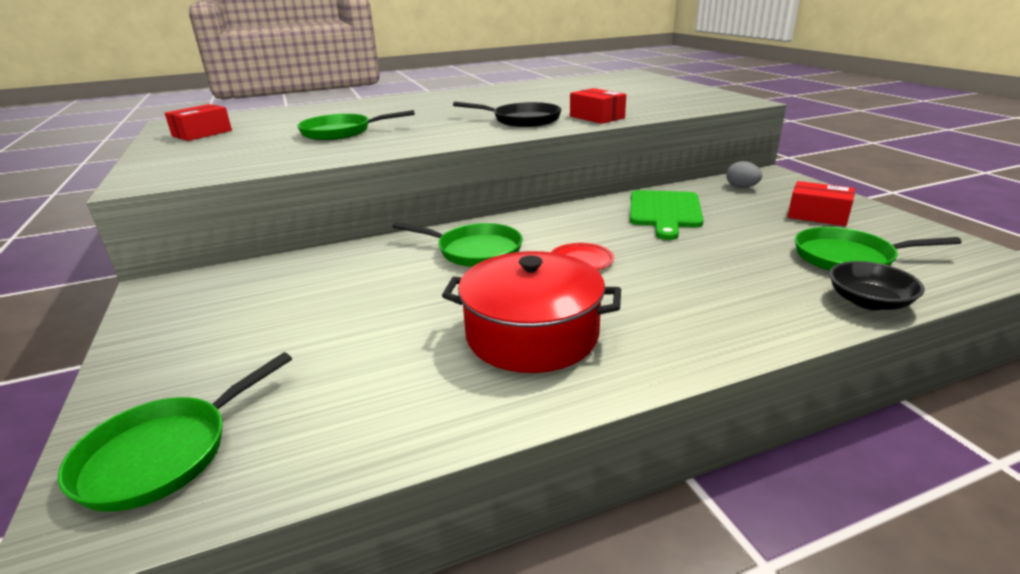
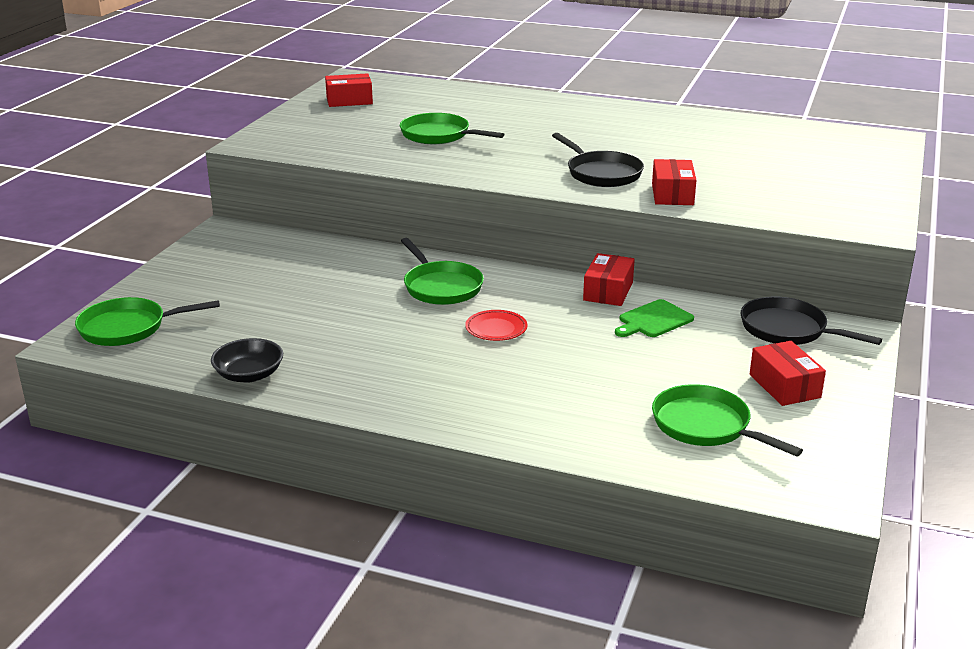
camera: 40 degrees right, 0 degrees up
(532, 334) = (370, 359): red pot -> none
(599, 207) = (608, 291): none -> red box
(665, 211) = (653, 320): green cutting board -> green cutting board, size x0.65
(741, 187) = (788, 330): grey egg -> black pan
(868, 301) = (629, 455): black bowl -> black bowl (249, 375)

